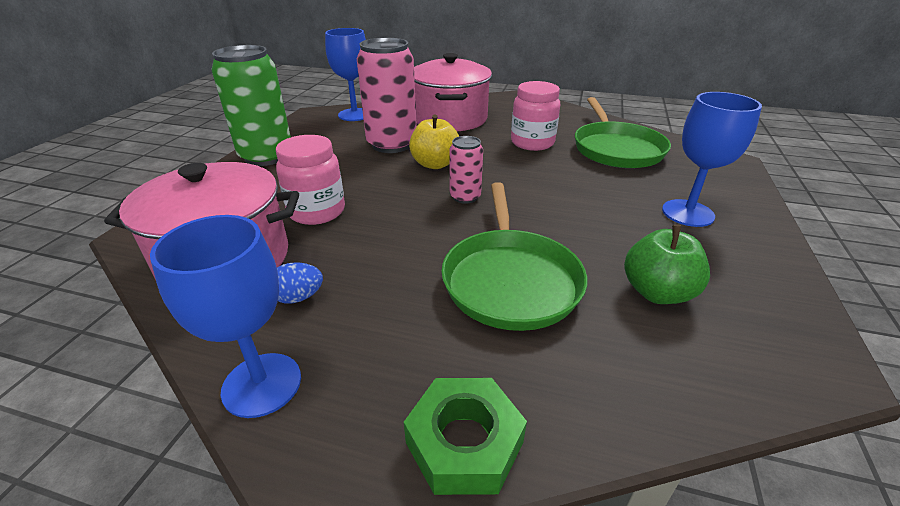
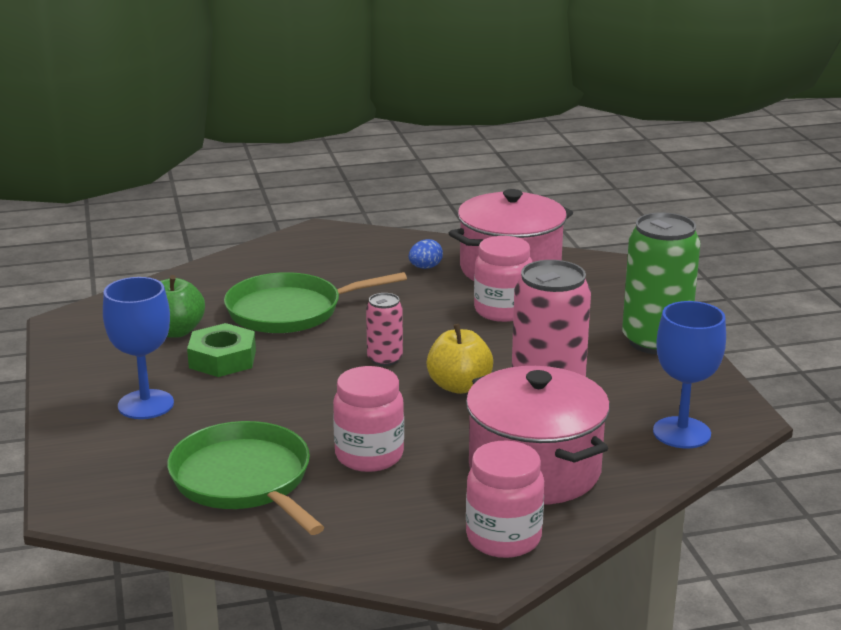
camera: 150 degrees right, 10 degrees down
(262, 384) = (389, 240): blue goblet -> none
(464, 442) = (268, 251): green nut -> green nut (222, 359)
(497, 103) = (503, 538): none -> pink jar
(510, 280) = (290, 311): green pan -> green pan turned 75 degrees counterclockwise

